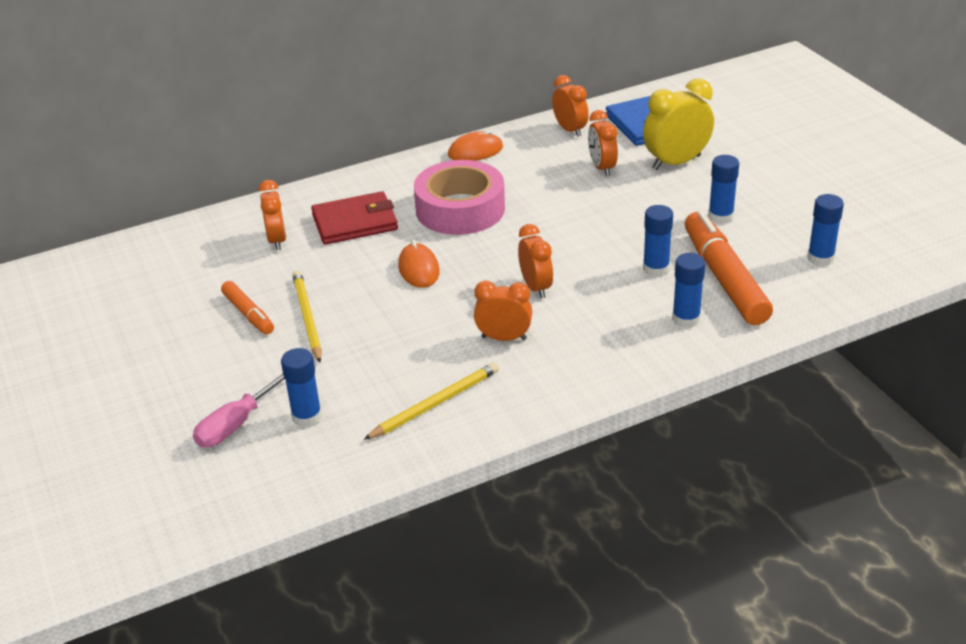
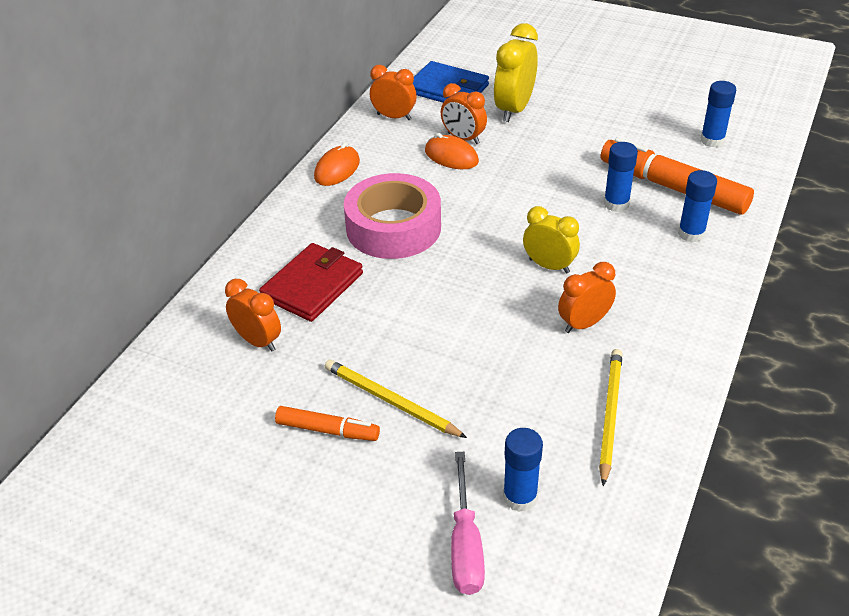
camera: 40 degrees left, 5 degrees up
(419, 269) = (431, 300): orange mouse -> orange mouse (451, 156)
(536, 287) = (549, 266): orange clock -> yellow clock
(720, 217) = (604, 139): blue glue stick -> none

